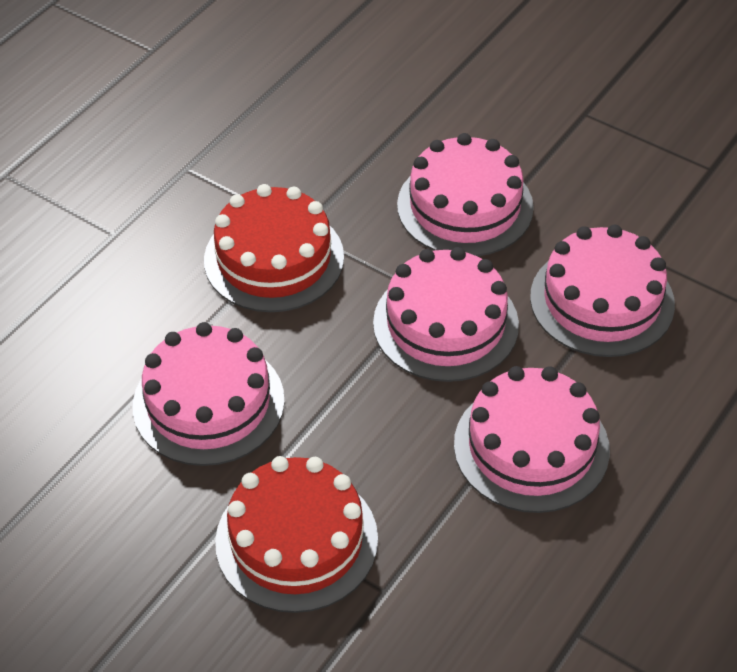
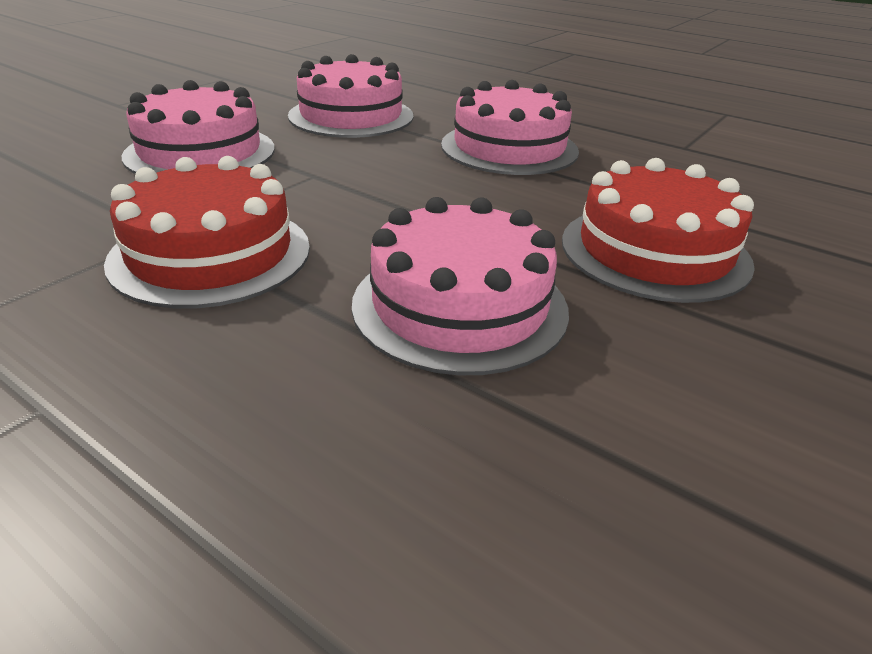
camera: 90 degrees left, 15 degrees down
(445, 324) = (359, 169): pink cake -> none

